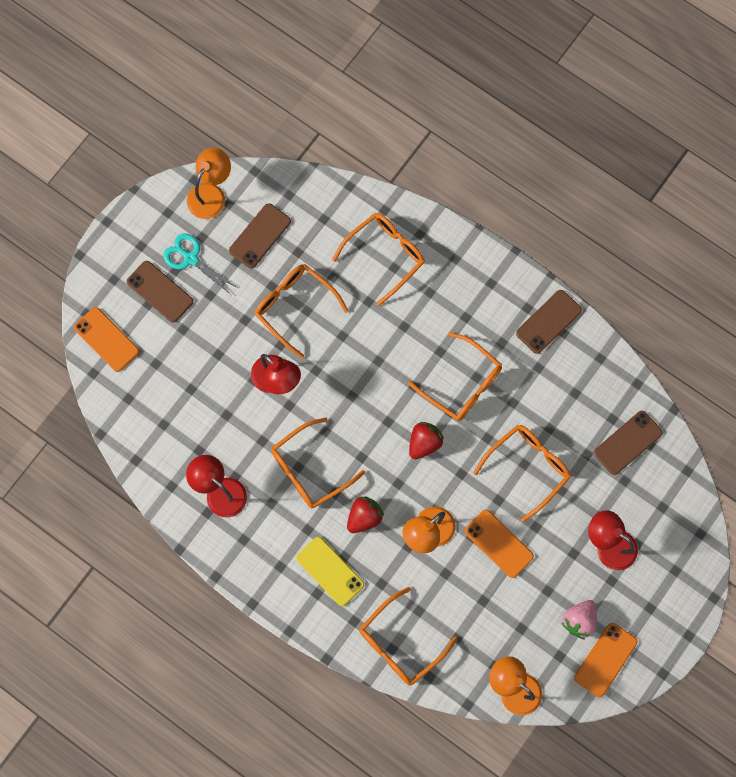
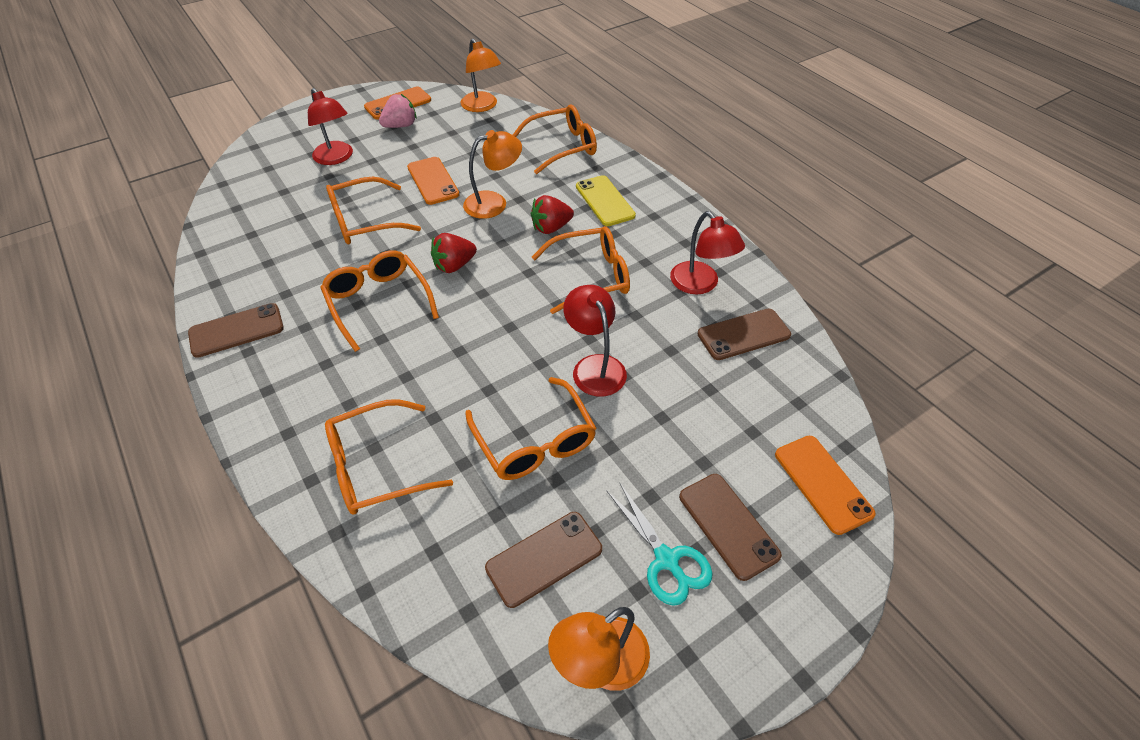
camera: 160 degrees left, 25 degrees down
(628, 443) = (254, 214): brown phone -> brown phone (743, 334)

